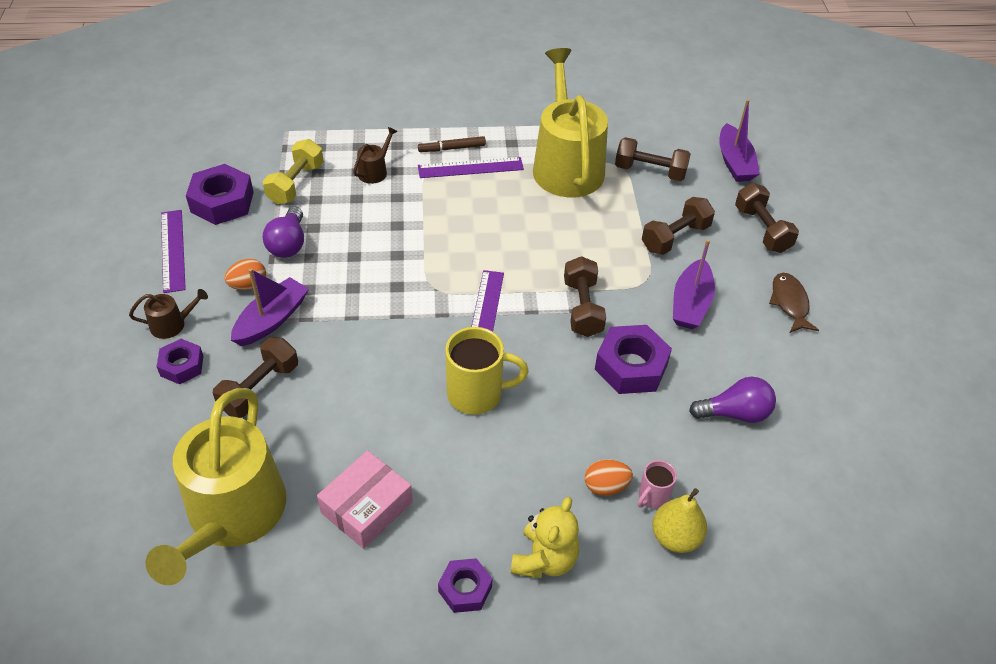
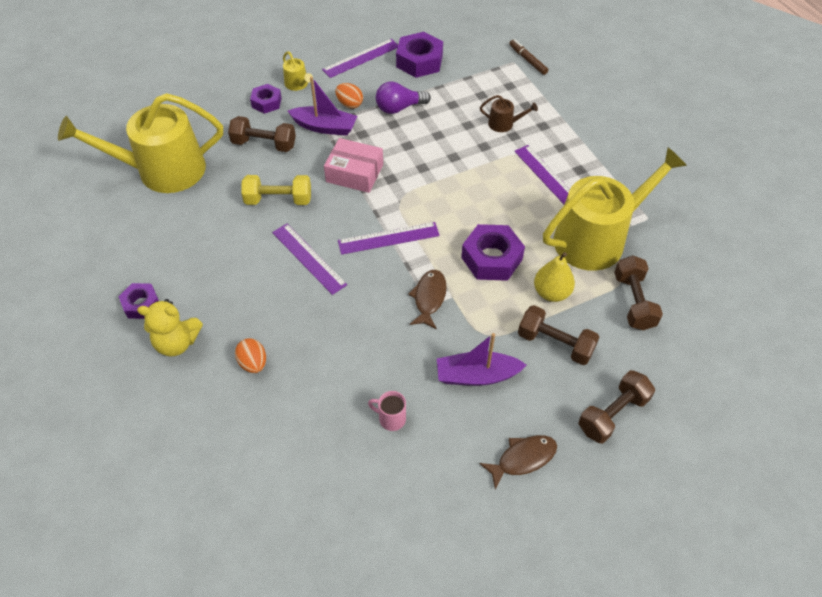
camera: 70 degrees right, 5 degrees up
(172, 324) = (298, 84): brown watering can -> yellow watering can
(296, 184) = (461, 88): yellow dumbbell -> yellow dumbbell (278, 200)
(367, 507) = (189, 231): pink box -> pink box (354, 173)
(452, 148) = (563, 158): brown marker -> brown marker (527, 60)
(477, 394) = (308, 258): yellow mug -> purple ruler
(582, 308) = (429, 298): brown dumbbell -> brown fish
(631, 366) = (381, 349): purple nut -> purple nut (491, 258)
(652, 497) = (254, 397): pink mug -> pink mug (391, 419)
(675, 537) = (221, 422): yellow pear -> yellow pear (551, 293)
(734, 162) = (699, 369): purple boat -> none
(735, 413) = (364, 439): purple light bulb -> none

